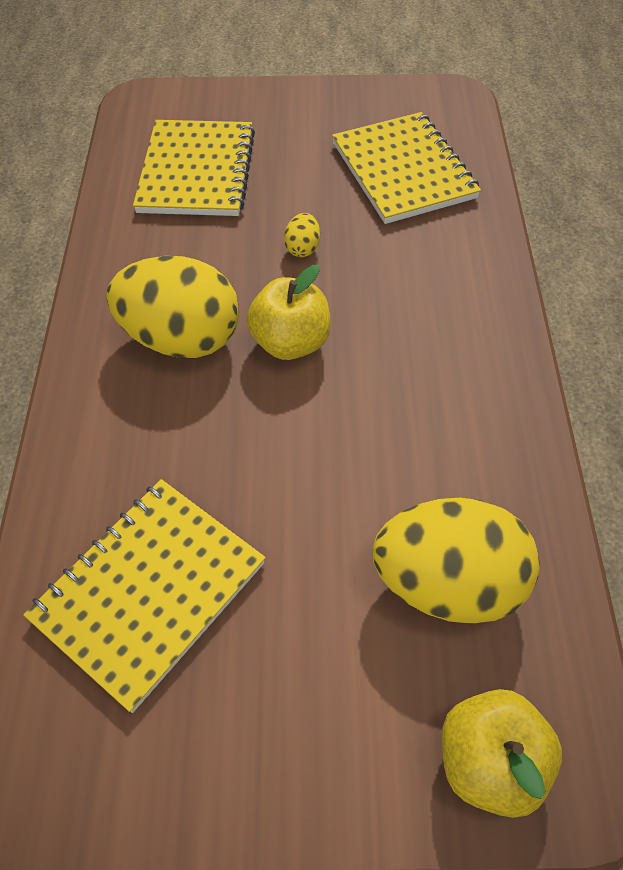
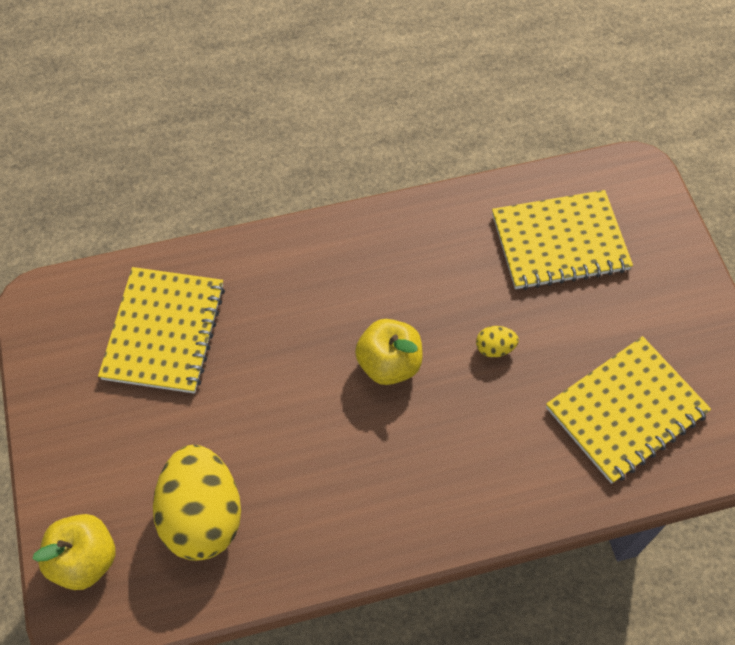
camera: 75 degrees right, 5 degrees up
(149, 591) = (164, 331): yellow notebook -> yellow notebook turned 75 degrees clockwise
(182, 338) = (371, 288): yellow egg -> none

